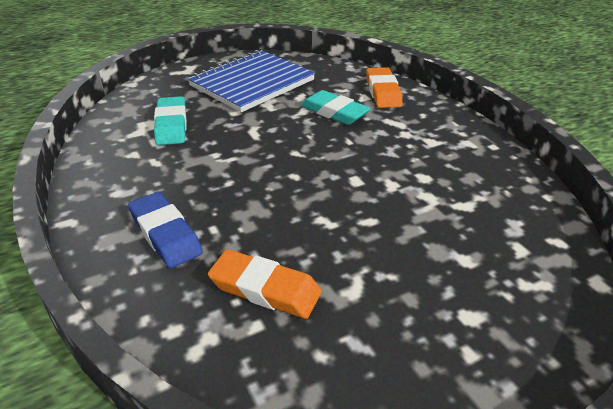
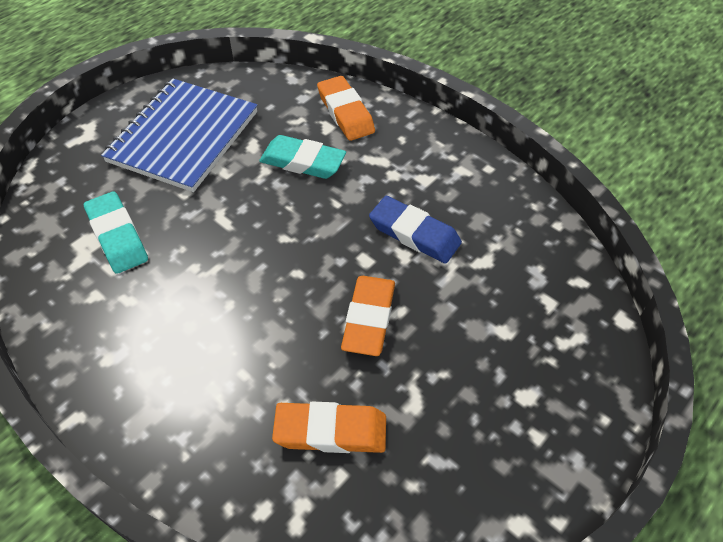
camera: 20 degrees left, 15 degrees up
(165, 234) = (195, 398): blue eraser -> blue eraser (414, 234)
(340, 219) = (369, 318): none -> orange eraser

